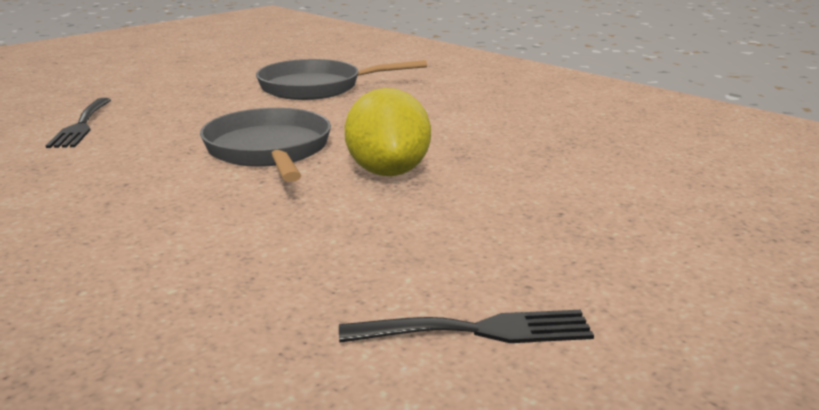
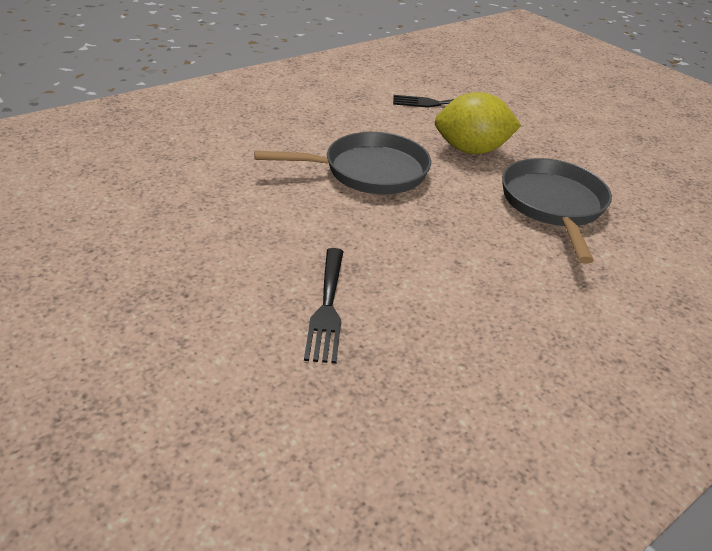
camera: 95 degrees right, 15 degrees up
(388, 172) = (306, 220): yellow lemon -> yellow lemon (471, 150)
(478, 330) = (58, 221): black fork -> black fork (327, 308)

